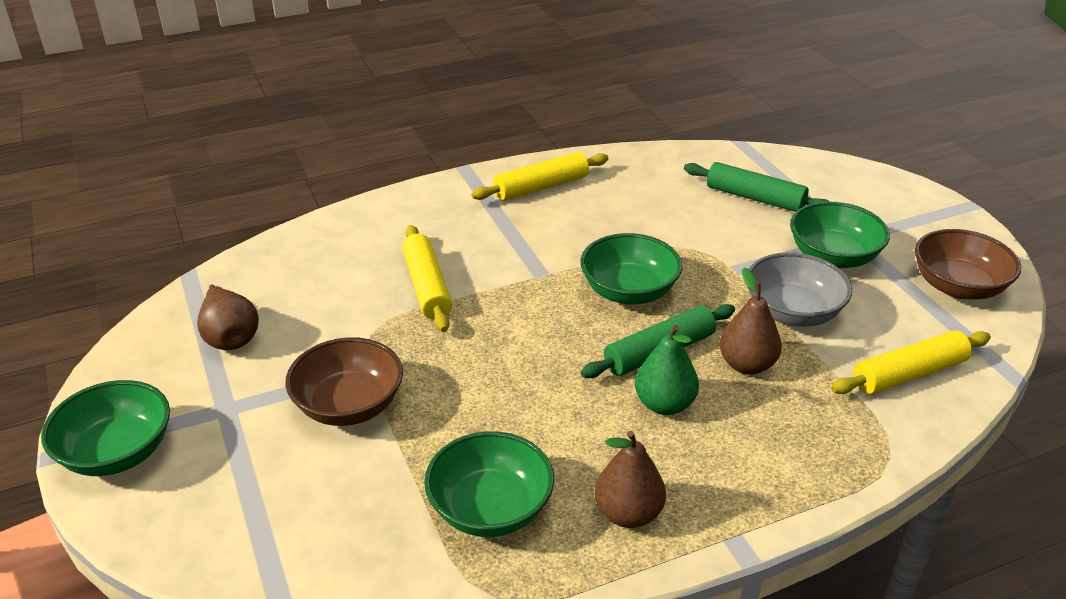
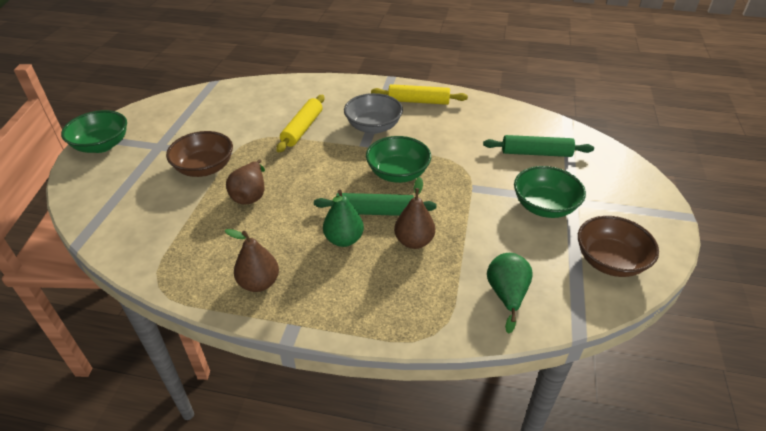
camera: 35 degrees right, 5 degrees up
(230, 337) = (196, 116): brown pear -> brown pear (250, 195)
(490, 509) = (203, 245): green bowl -> none
(755, 198) = (536, 153): green rolling pin -> green rolling pin turned 60 degrees counterclockwise
(792, 312) = (477, 226): grey bowl -> grey bowl (373, 127)
(909, 374) = (506, 295): yellow rolling pin -> green pear

